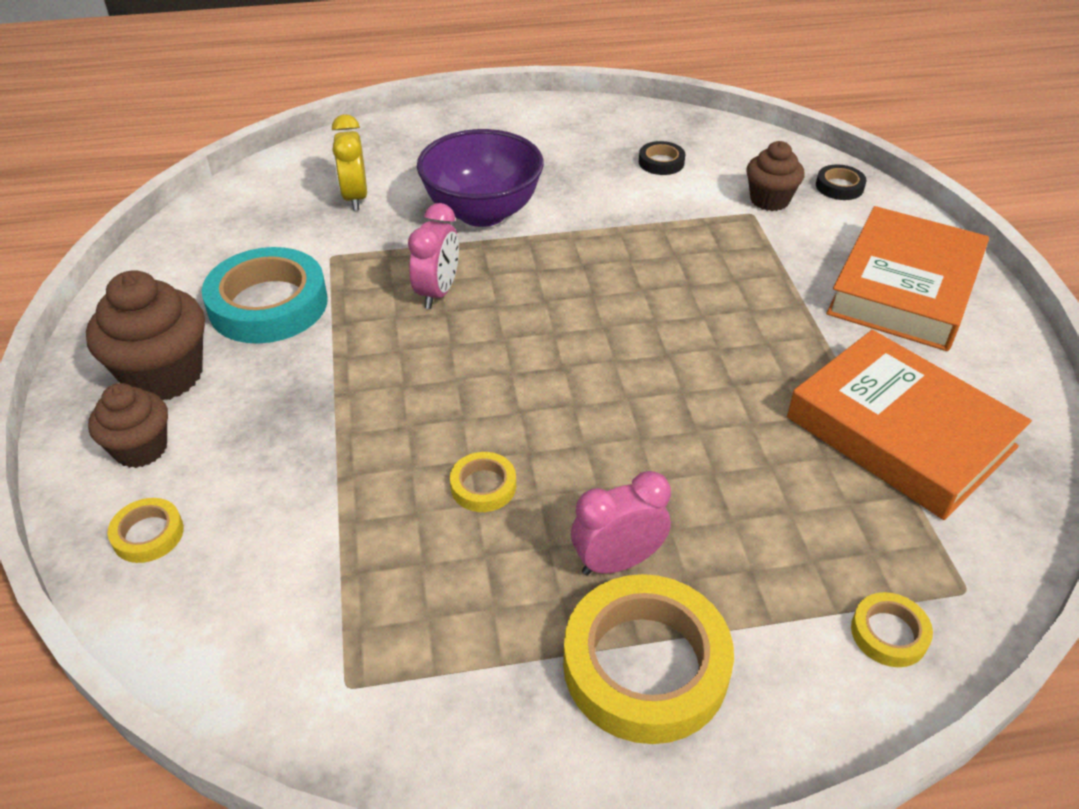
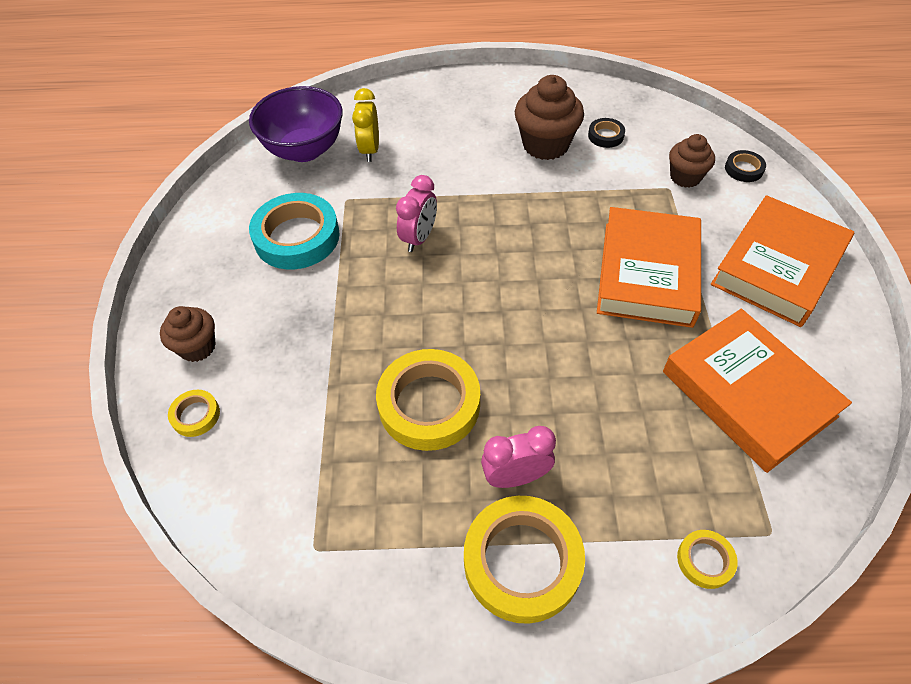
camera: 10 degrees right, 10 degrees up
(164, 375) = (219, 289): brown cupcake -> brown cupcake (545, 145)
(482, 212) = (462, 171): purple bowl -> purple bowl (304, 150)
(483, 486) = (429, 404): yellow tape -> yellow tape, size x2.15
(744, 308) = (647, 273): none -> orange book

